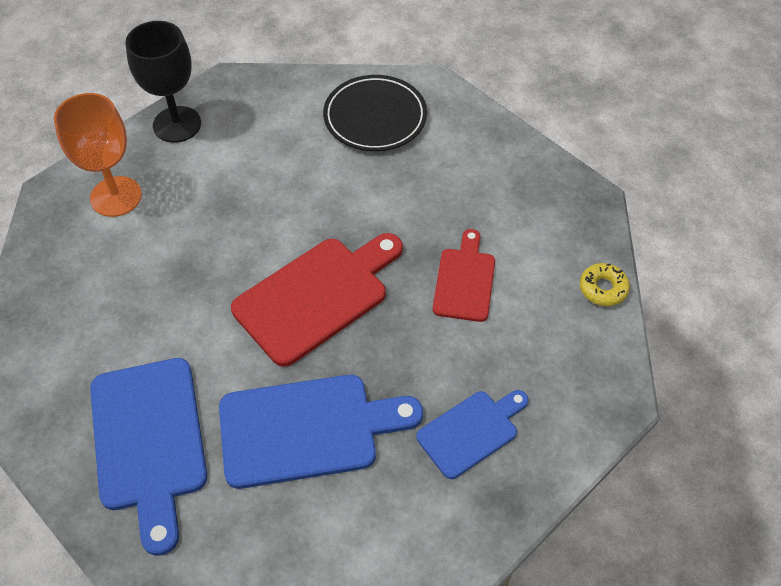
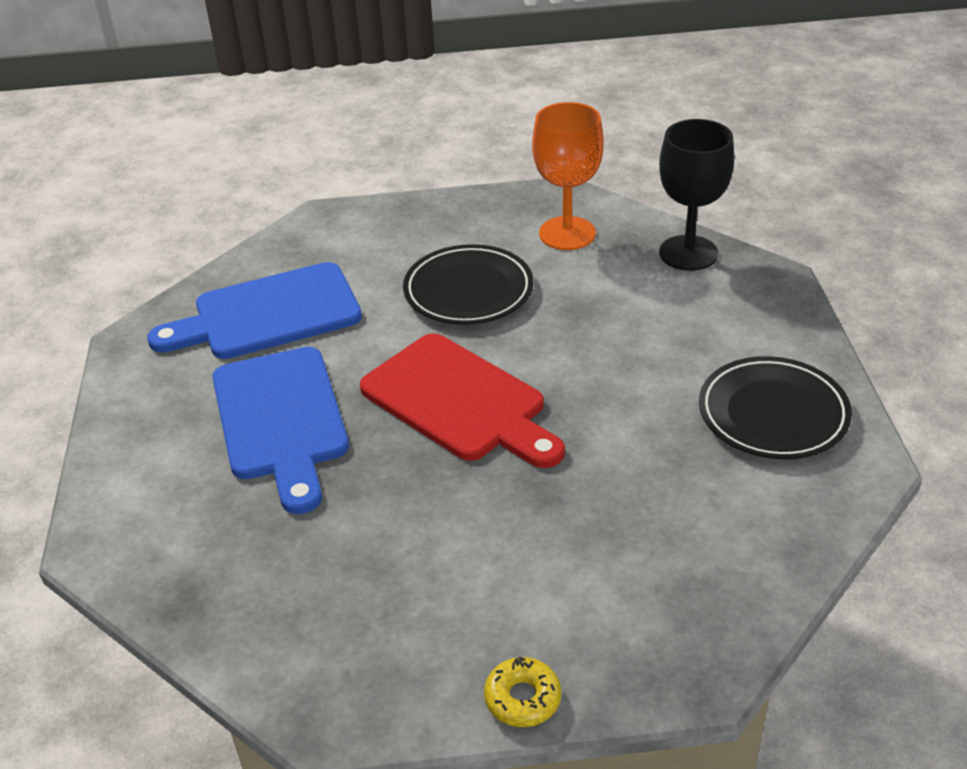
camera: 85 degrees right, 15 degrees down
(172, 276) = (468, 291): none -> black plate
(464, 280) = (507, 535): red cutting board -> none
(471, 431) = (278, 561): blue cutting board -> none

